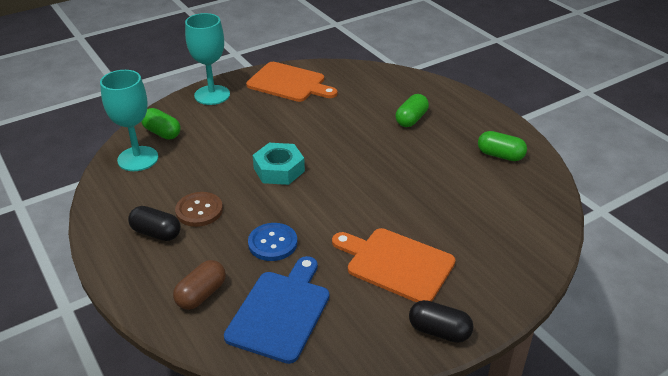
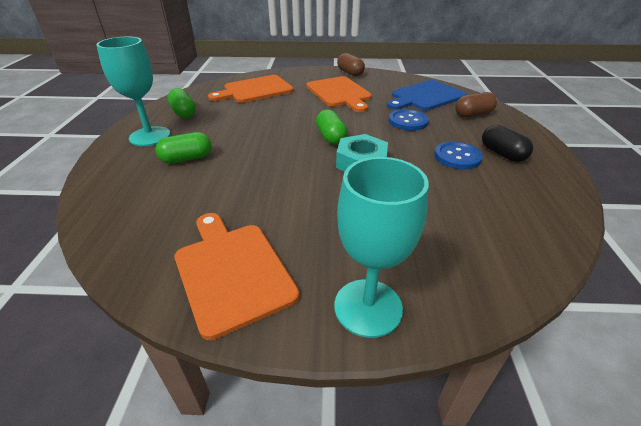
camera: 145 degrees left, 0 degrees up
(138, 159) = (520, 233): turquoise goblet -> turquoise goblet (150, 136)
(162, 133) = (479, 261): green capsule -> green capsule (331, 137)
(199, 210) = (457, 157): brown button -> blue button
(439, 331) = (350, 73): black capsule -> brown capsule
(497, 221) = (255, 90): none -> orange cutting board

